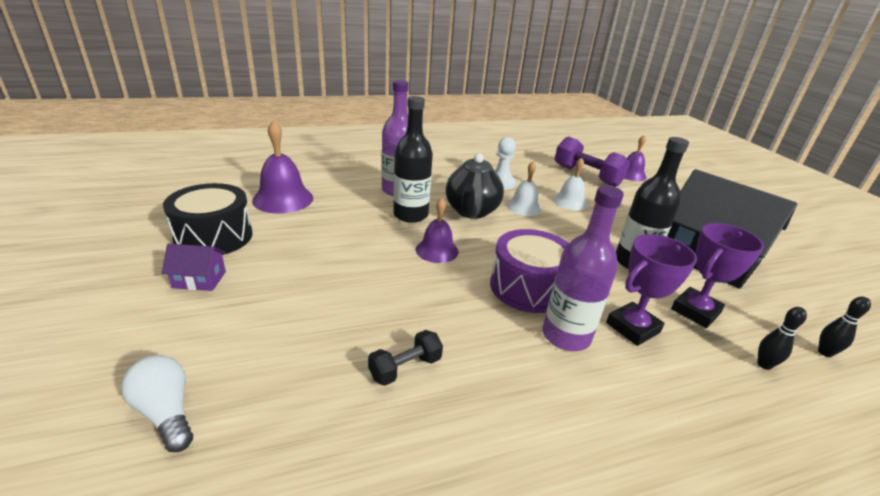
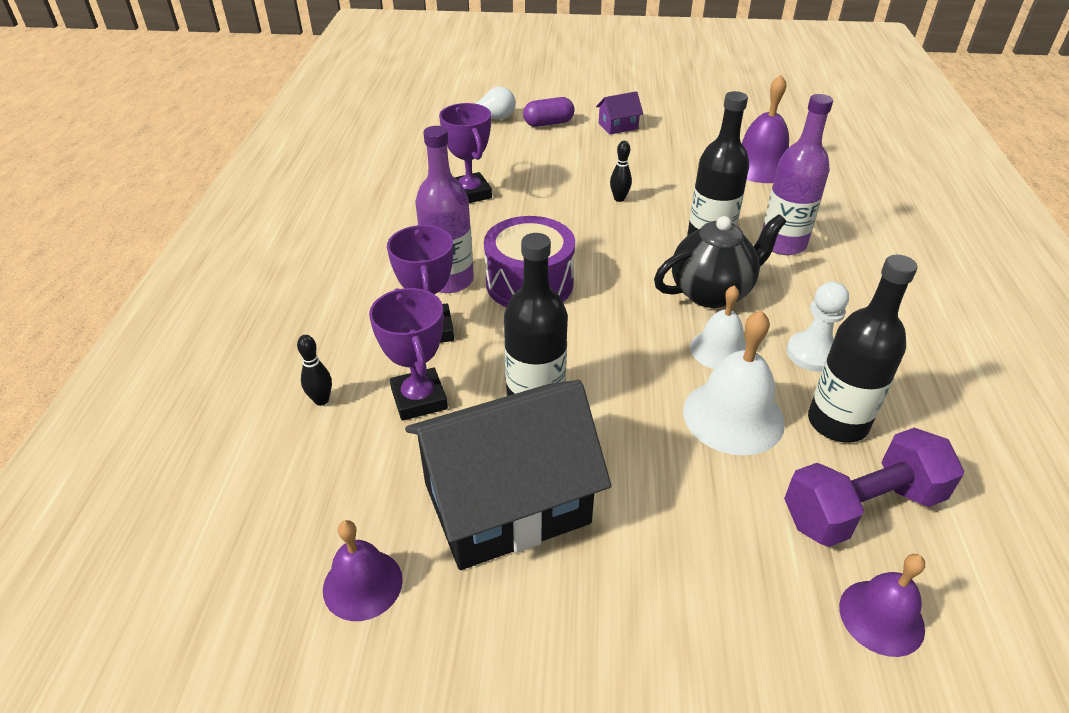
camera: 115 degrees right, 10 degrees up
(188, 340) = (548, 123): none -> purple capsule
(199, 279) = (618, 126): purple house -> purple house turned 45 degrees clockwise
(214, 237) = (684, 131): black drum -> none
(405, 368) = (470, 193): black dumbbell -> purple trophy
(437, 250) = (622, 242): purple bell -> purple bell (362, 584)
(471, 211) = (712, 292): black teapot -> black teapot turned 120 degrees clockwise
(544, 179) = (837, 423): none -> black bottle
(570, 202) = (733, 416): white bell -> white bell, size x1.54
(824, 352) = (288, 475): black bowling pin -> black bowling pin (619, 199)

